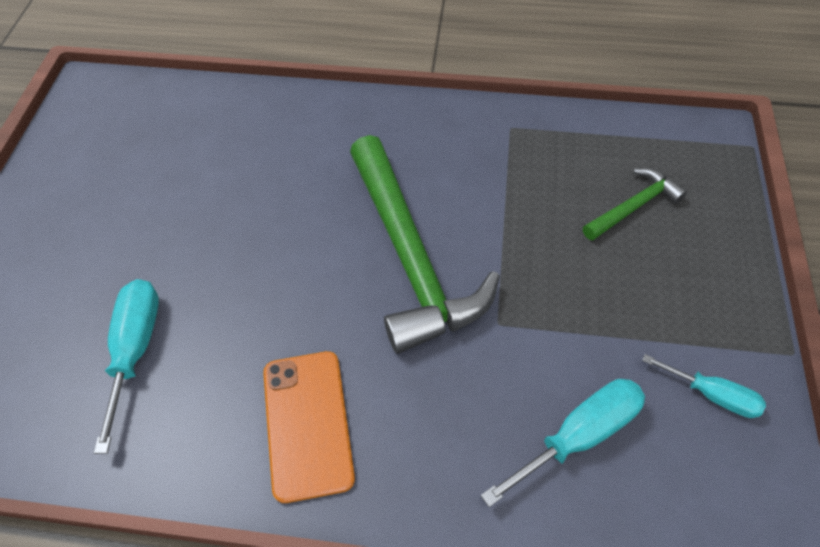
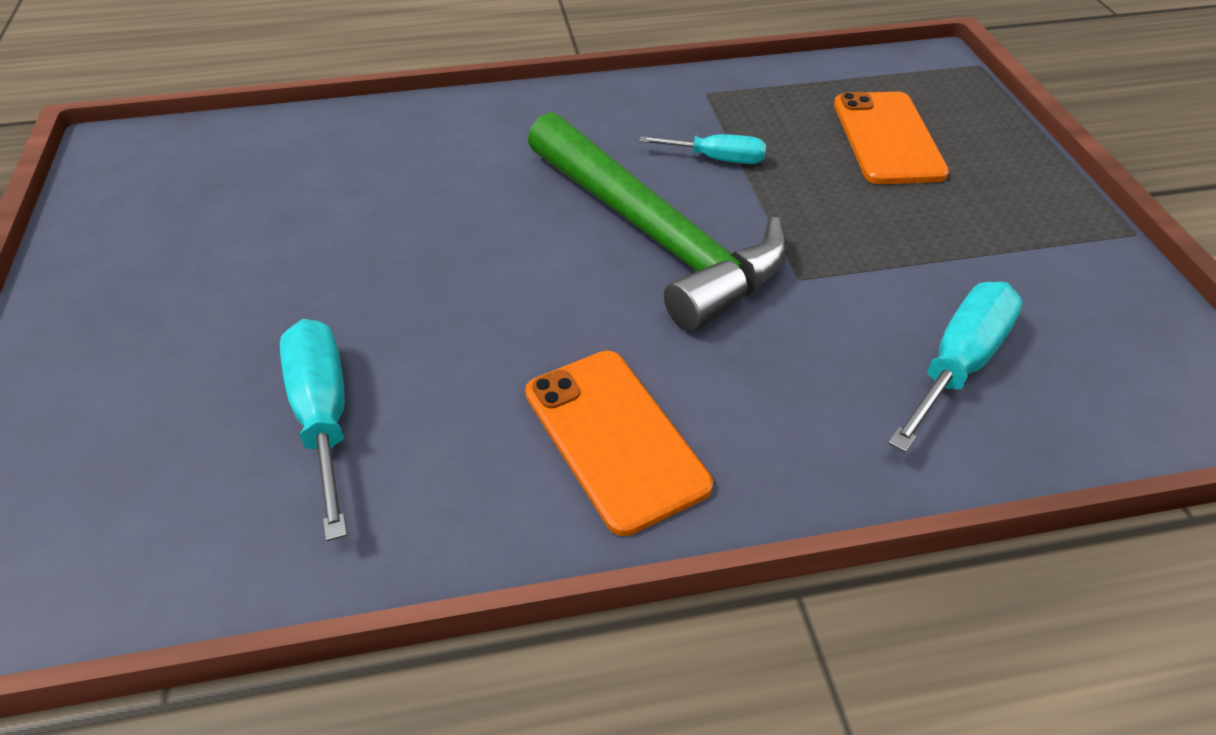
camera: 20 degrees left, 10 degrees down
(633, 206) = (887, 138): green hammer -> orange phone
(712, 395) = (1078, 289): turquoise screwdriver -> turquoise screwdriver (717, 159)

